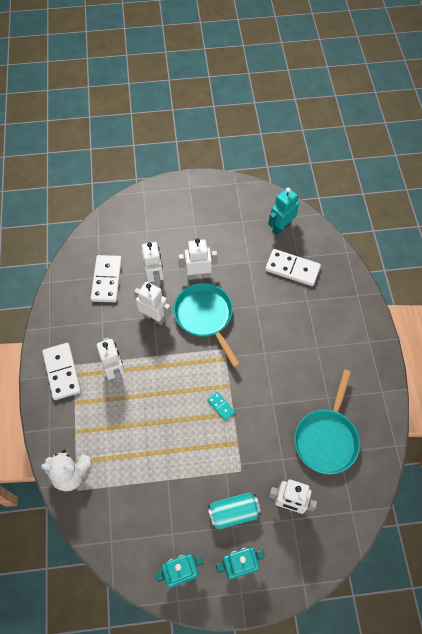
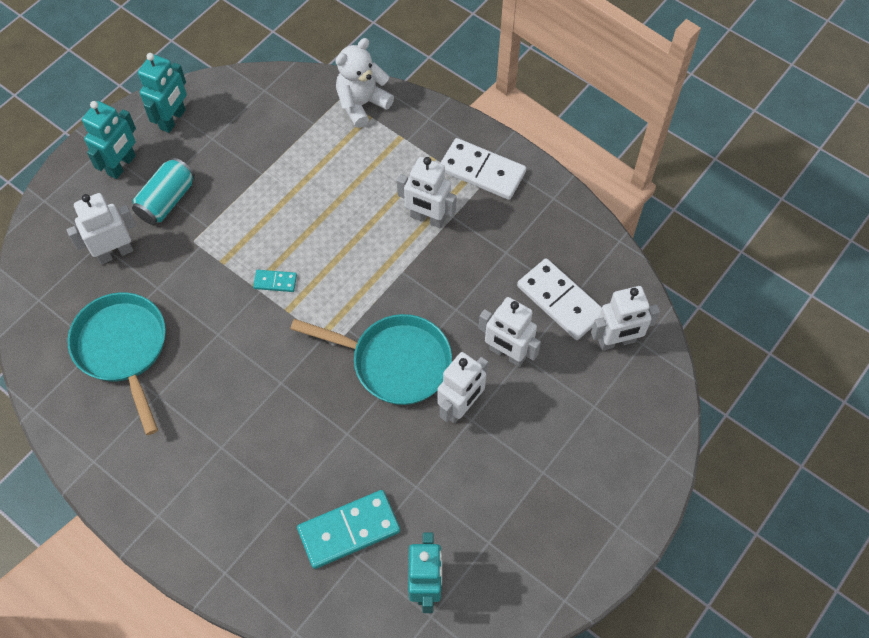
camera: 135 degrees right, 0 degrees up
(154, 317) = (454, 309): white robot -> white robot (616, 341)
(292, 269) = (349, 530): white domino -> turquoise domino

